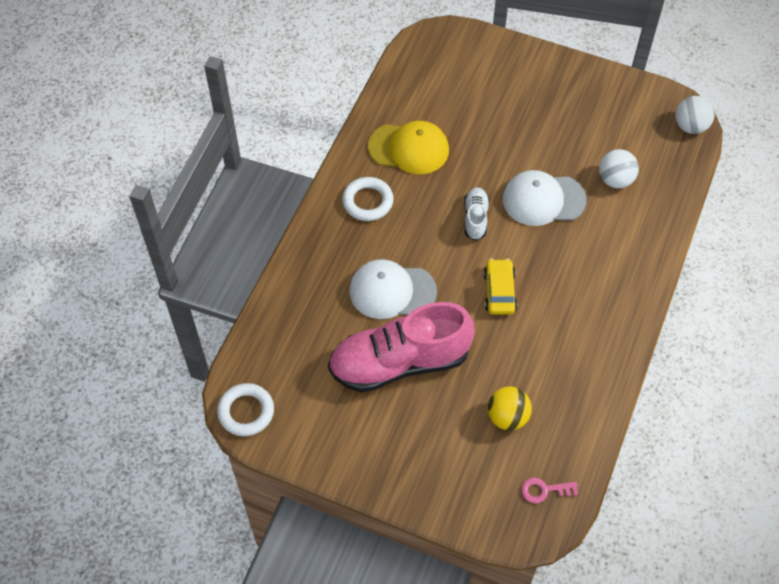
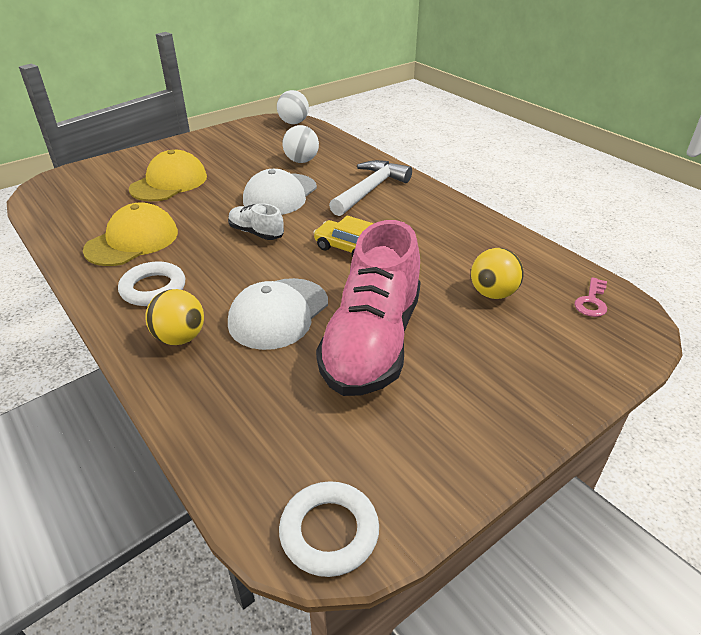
camera: 60 degrees left, 20 degrees down
(333, 251) = (180, 338): none -> yellow ball
(502, 110) = (169, 182): none -> yellow cap
(604, 261) = (370, 190): none -> white hammer

